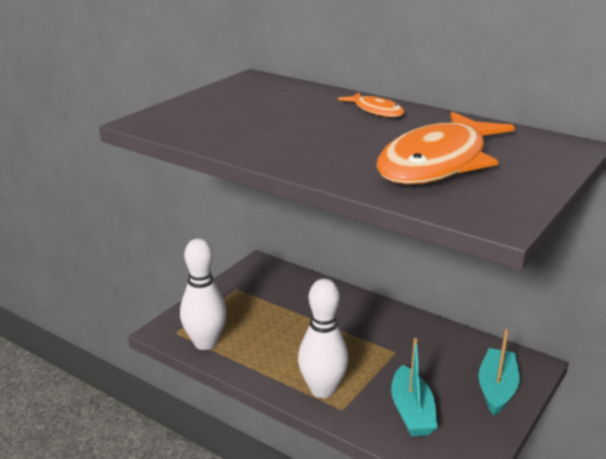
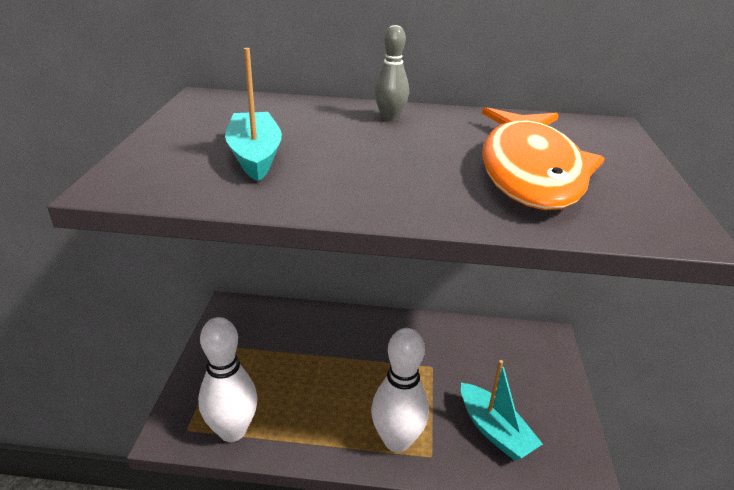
camera: 30 degrees left, 5 degrees up
(376, 111) = (390, 118): orange fish -> grey bowling pin
(496, 388) = (542, 374): turquoise boat -> turquoise boat (255, 156)

